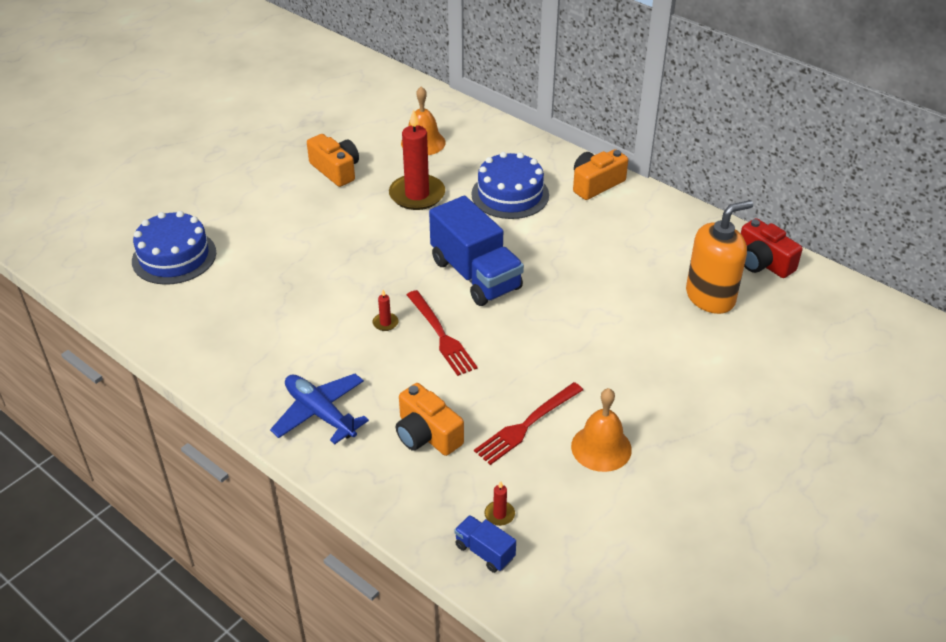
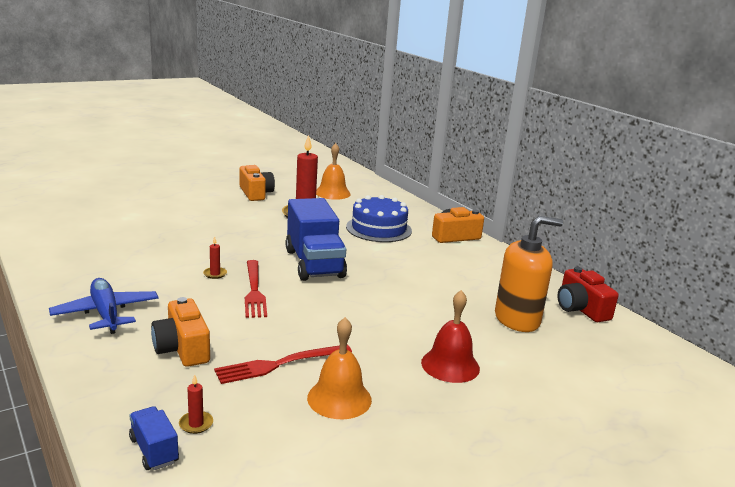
camera: 15 degrees right, 20 degrees down
(174, 256) = (95, 209): blue cake -> none
(676, 377) = (450, 365): none -> red bell

